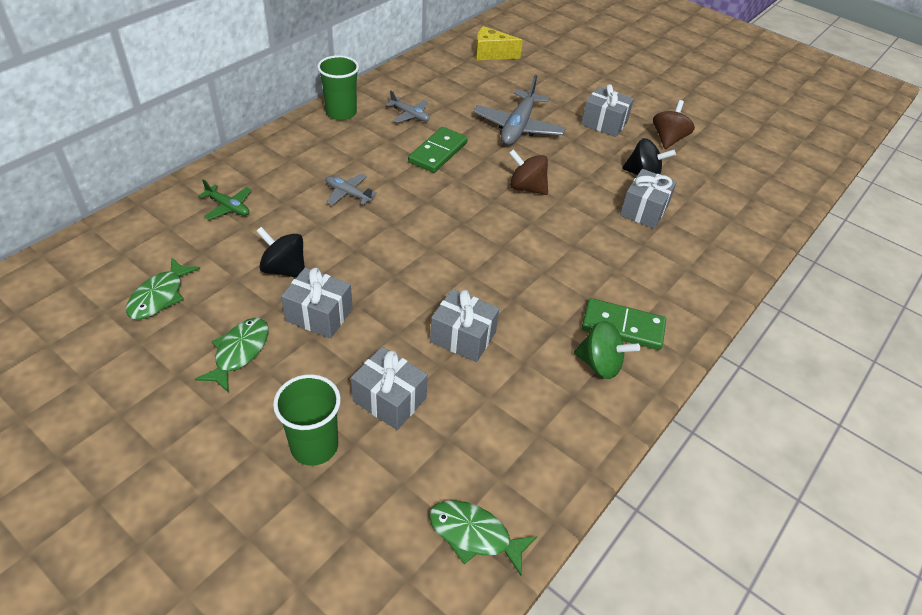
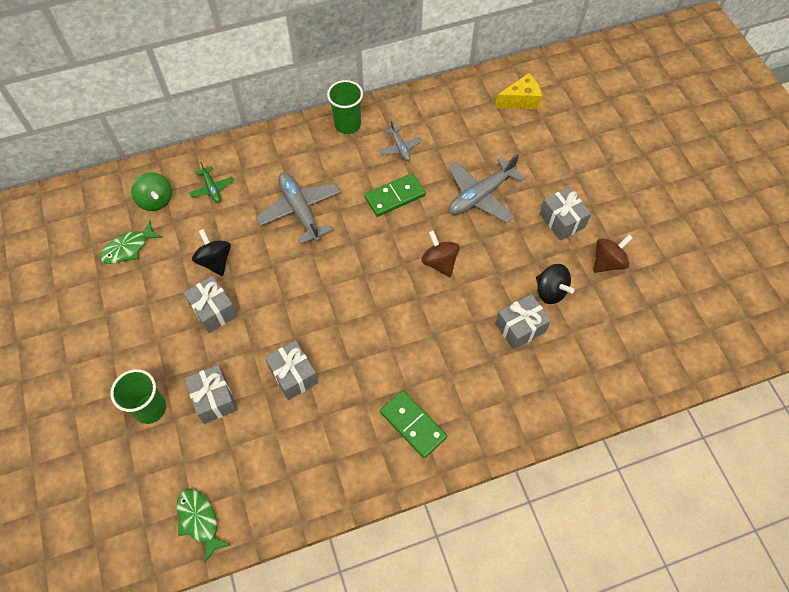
camera: 35 degrees right, 15 degrees up
(239, 352) = (149, 316): green fish -> none
(348, 194) = (300, 211): grey plane -> grey plane, size x1.89
(491, 54) = (520, 101): yellow cheese -> yellow cheese turned 120 degrees clockwise
(600, 364) = (371, 446): green spinning top -> green spinning top (156, 200)

